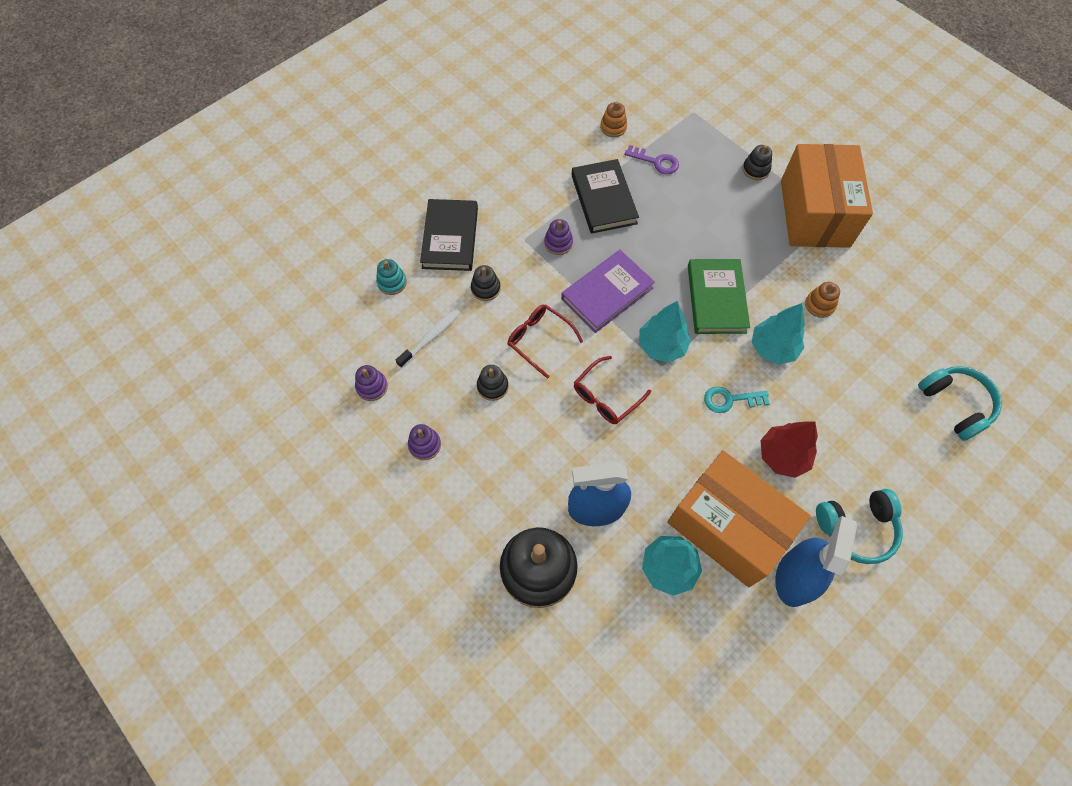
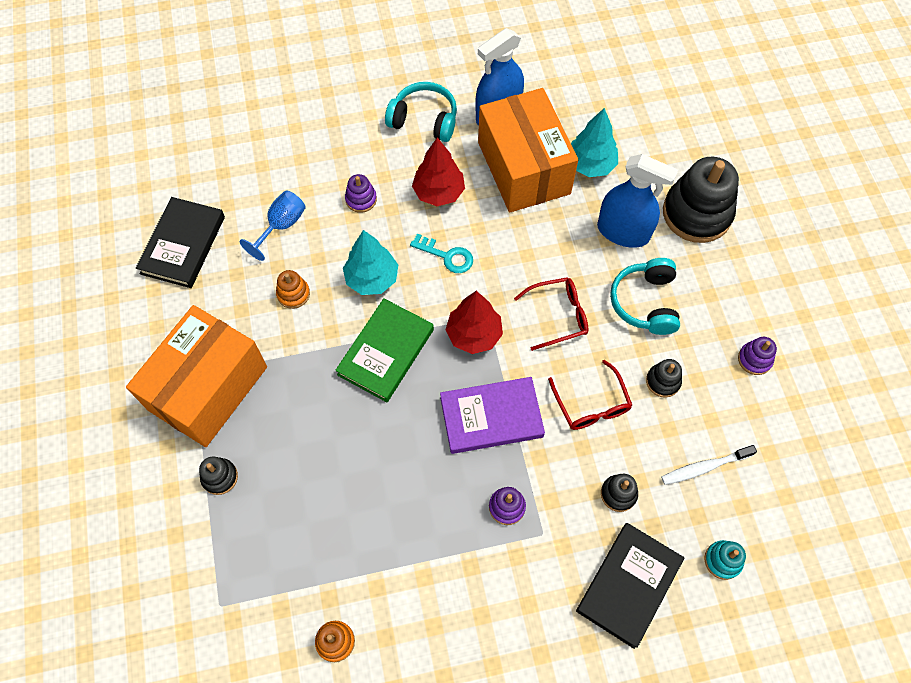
camera: 150 degrees left, 0 degrees up
(372, 387) = (788, 445): purple stacking toy -> purple stacking toy (361, 199)
(604, 199) = (419, 537): black book -> black book (183, 245)
(656, 162) = (322, 555): purple key -> none
(661, 346) = (474, 334): turquoise tree -> red tree
(880, 352) = (281, 226): none -> blue goblet
(955, 404) = (262, 157): turquoise headphones -> turquoise headphones (645, 302)

